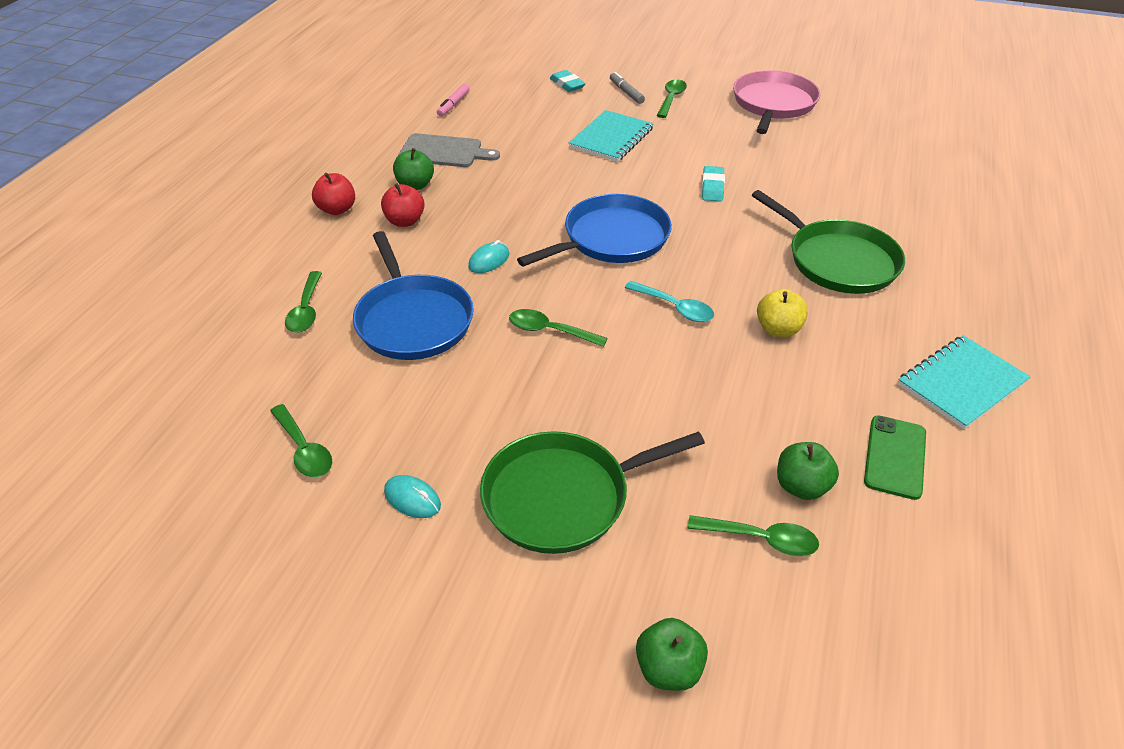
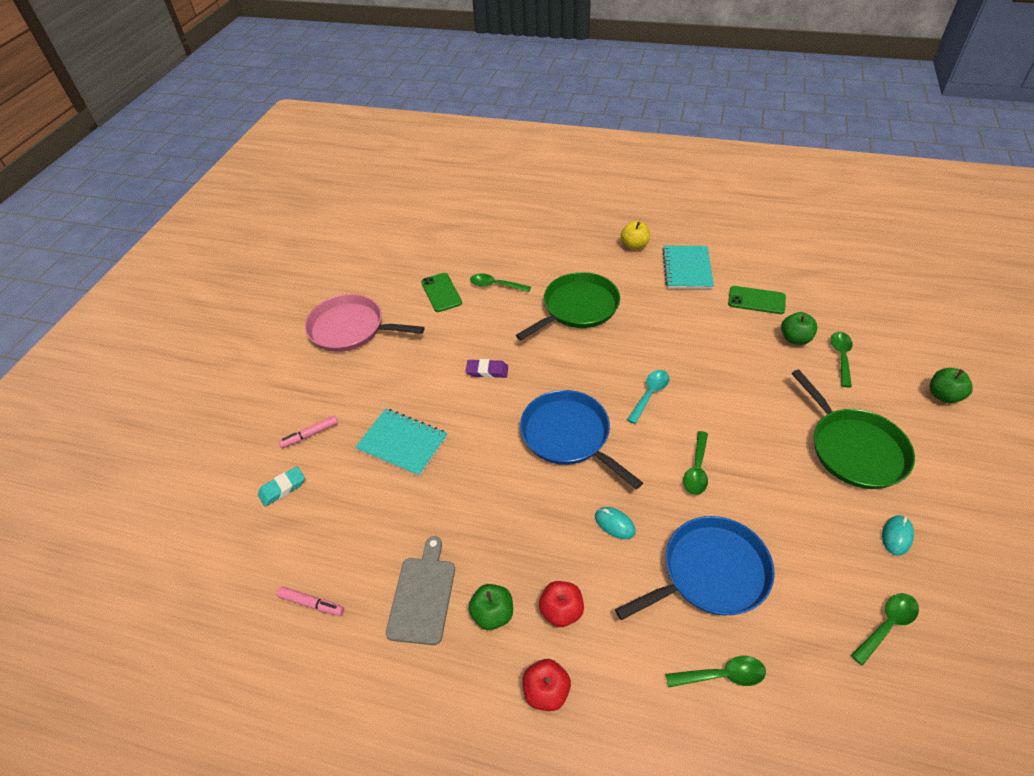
camera: 90 degrees left, 5 degrees up
(626, 92) = (310, 435): grey marker -> pink marker
(671, 99) = (330, 398): green spoon -> green spoon (495, 285)
(712, 187) = (487, 371): turquoise eraser -> purple eraser
(778, 329) = (659, 341): yellow apple -> yellow apple (634, 245)
(846, 157) = (441, 292): none -> green phone
(961, 383) = (687, 269): turquoise notebook -> turquoise notebook turned 45 degrees clockwise

